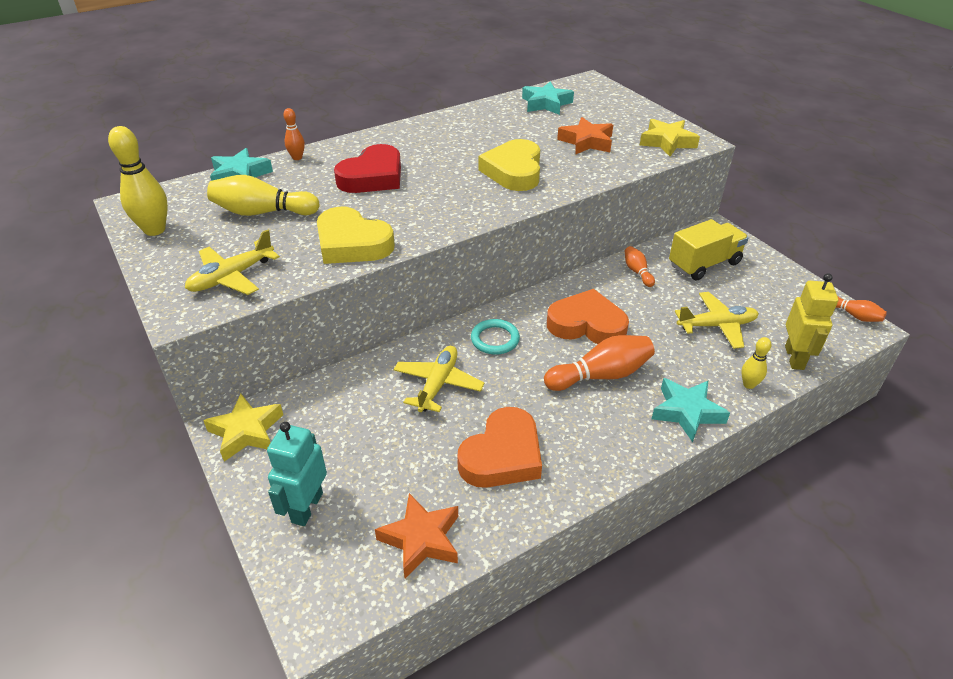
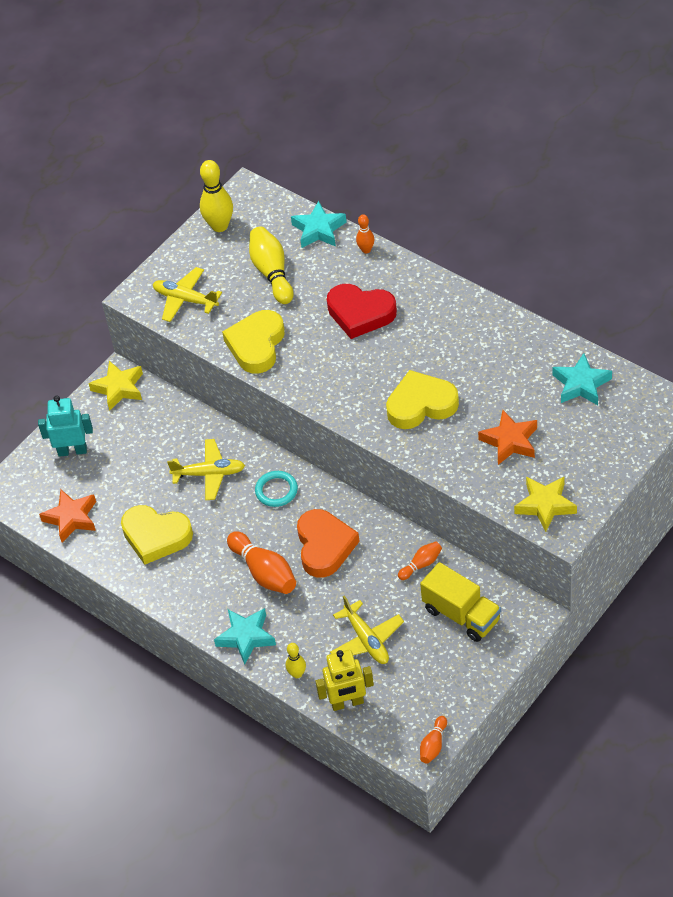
camera: 75 degrees right, 10 degrees up
(502, 455) = (156, 536): orange heart -> yellow heart

